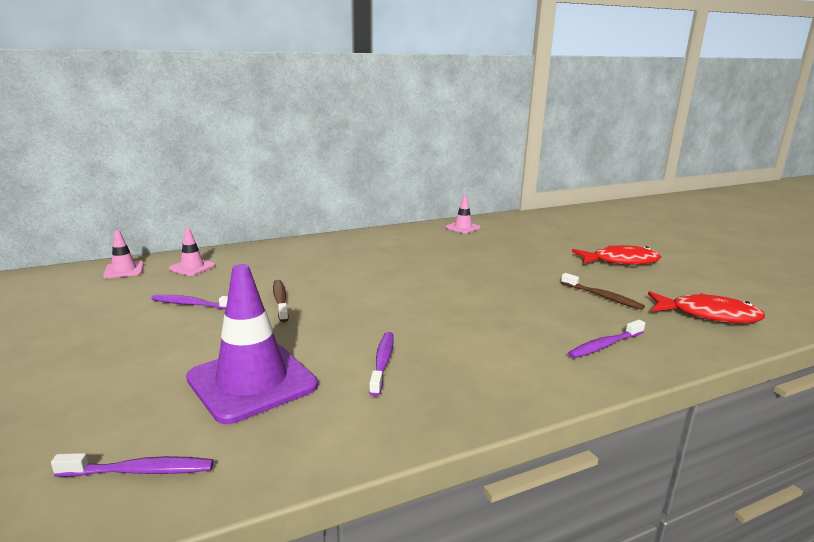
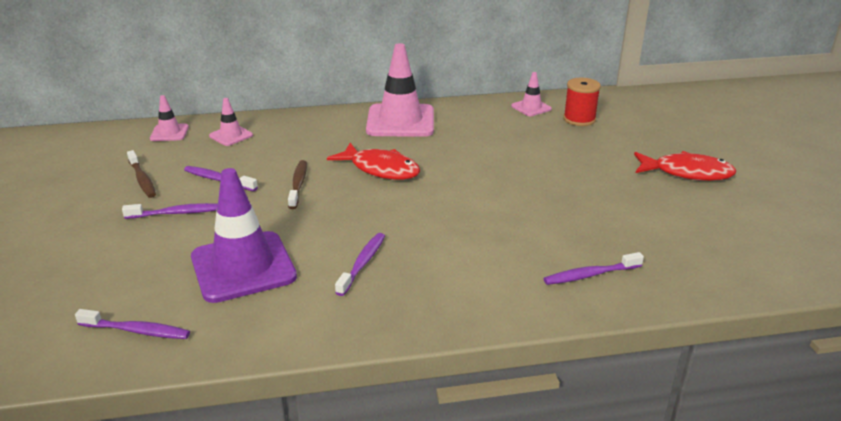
camera: 15 degrees right, 10 degrees up
(154, 339) = (176, 213): none -> purple toothbrush
(355, 244) = (400, 121): none -> pink traffic cone
(507, 232) = (579, 119): none -> red spool
(602, 297) = (630, 217): brown toothbrush -> brown toothbrush (142, 179)
(708, 315) = (735, 254): red fish -> red fish (380, 169)

